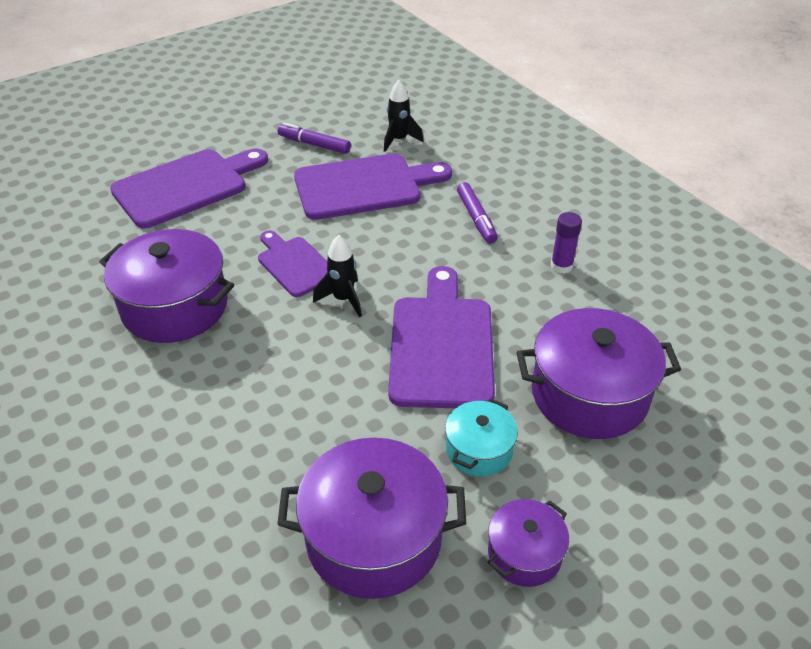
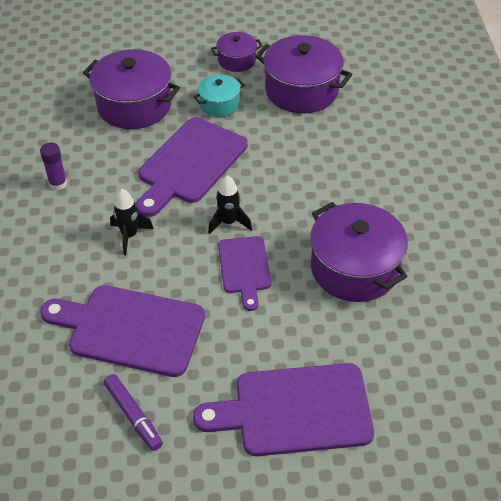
camera: 150 degrees left, 5 degrees up
(399, 140) = (47, 379): black rocket -> black rocket (129, 236)
(476, 218) = (72, 250): purple marker -> none

